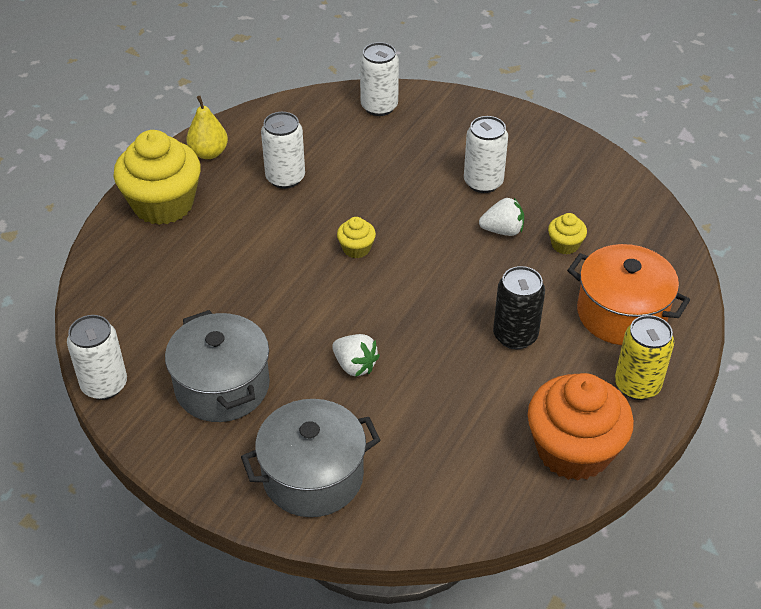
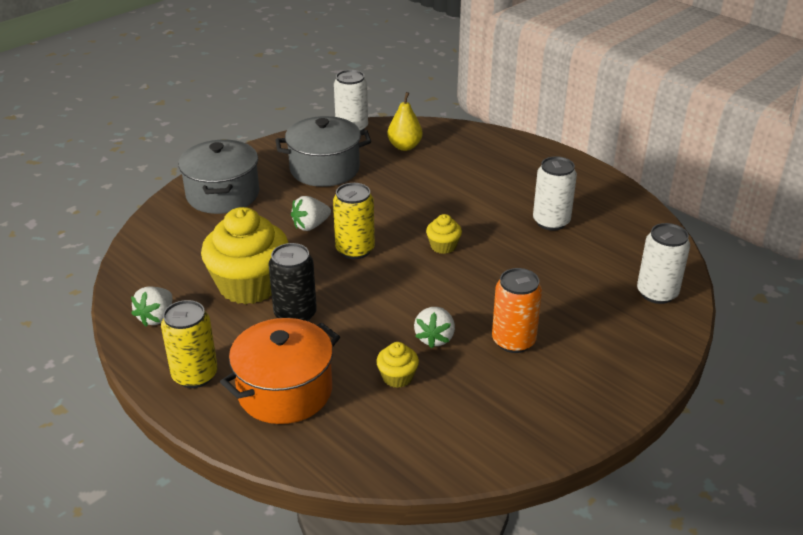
camera: 105 degrees right, 10 degrees down
(163, 204) = (532, 161): yellow cupcake -> yellow cupcake (249, 285)
(209, 153) = (595, 187): yellow pear -> yellow pear (405, 146)
(388, 316) = (355, 250): none -> yellow can
(483, 182) = (513, 341): white can -> orange can
(573, 450) = (156, 317): orange cupcake -> white strawberry

